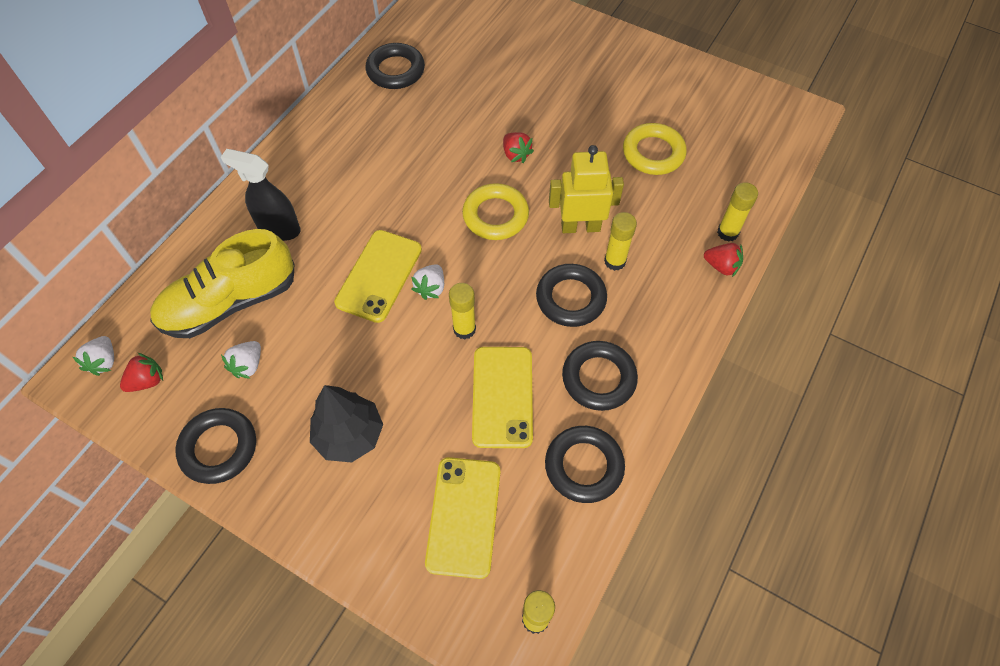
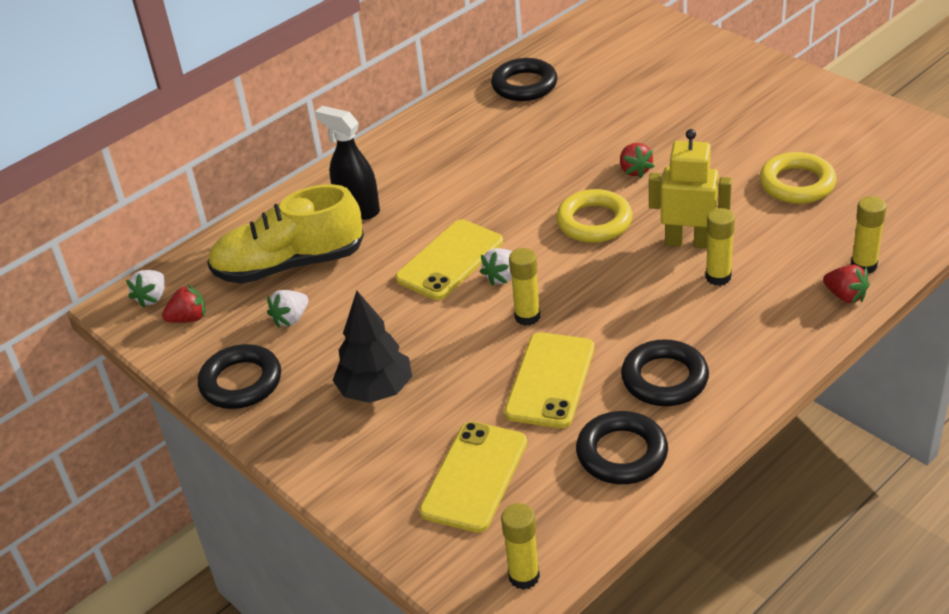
camera: 20 degrees right, 20 degrees down
(570, 298) = (655, 304): black ring -> none

